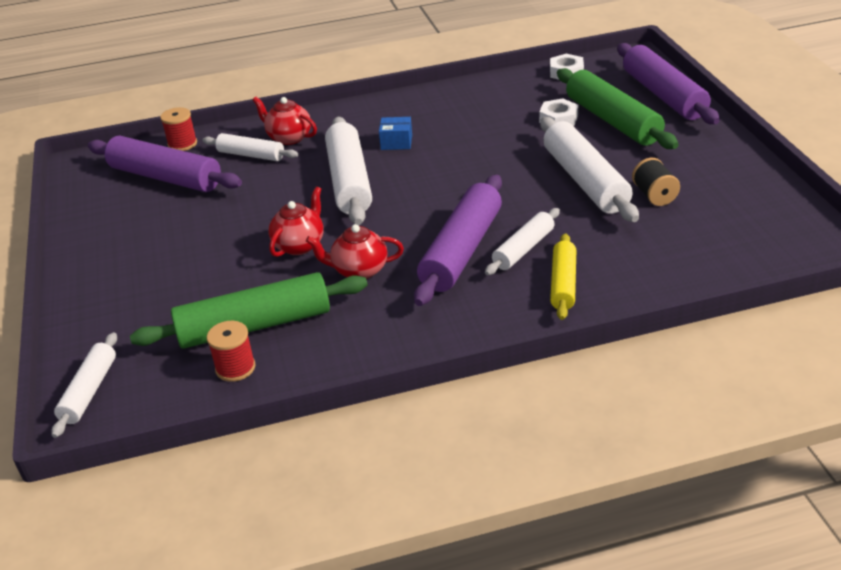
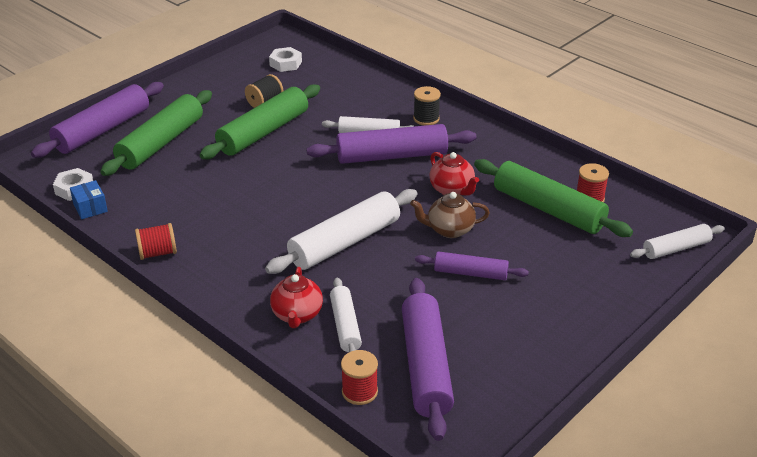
camera: 125 degrees left, 0 degrees up
(229, 235) = (470, 273): none -> purple rolling pin
(299, 245) = (449, 230): red teapot -> brown teapot
(396, 142) = (263, 241): blue box -> blue box (90, 208)
(434, 95) = (157, 253): none -> red spool
(520, 304) = (426, 118): none -> black spool
(558, 119) = (171, 169): white nut -> white nut (285, 63)
(563, 283) = (392, 110): yellow rolling pin -> none
(585, 181) = (263, 132): white rolling pin -> green rolling pin

